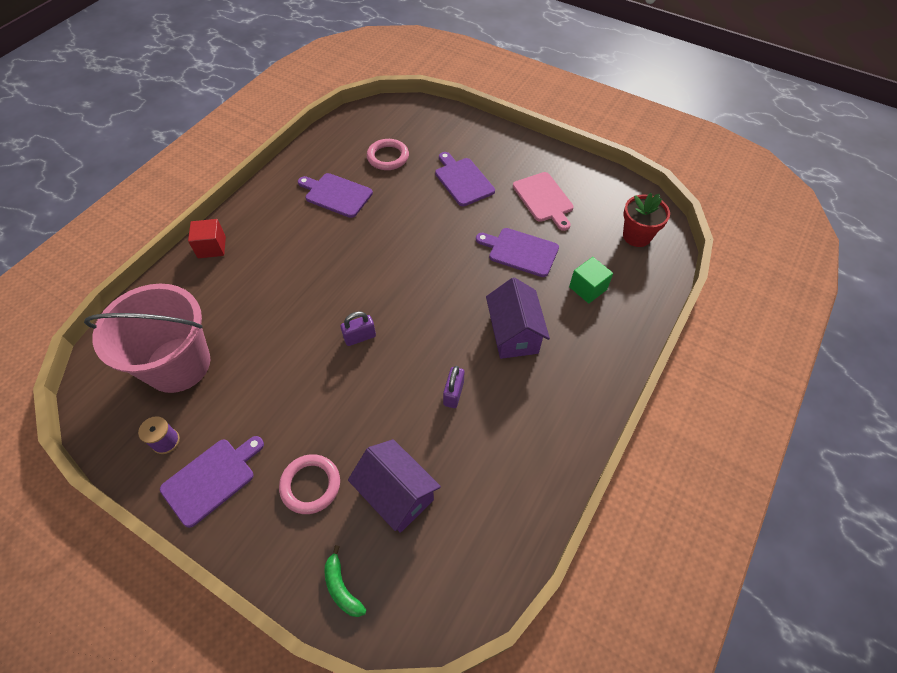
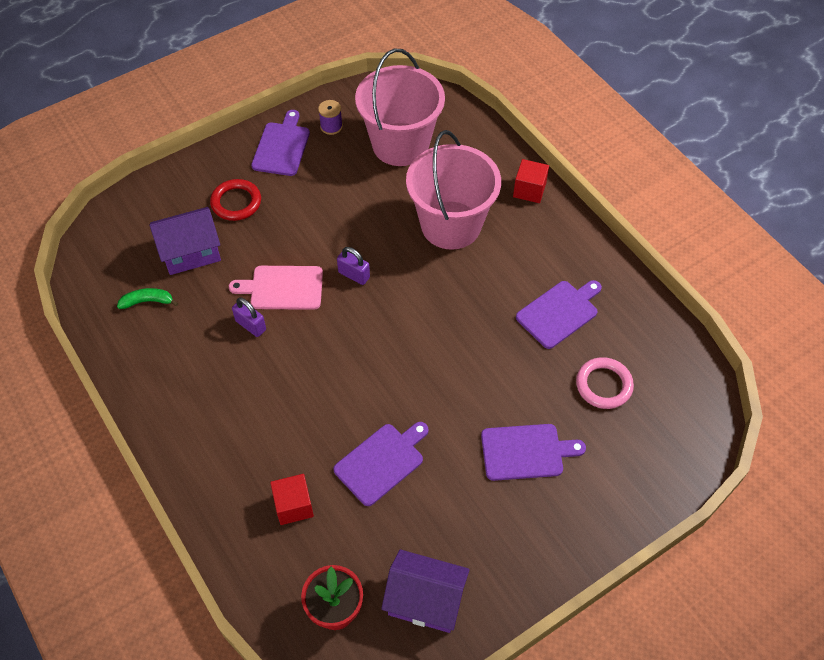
camera: 115 degrees right, 0 degrees up
(211, 479) = (281, 147): purple cutting board -> purple cutting board turned 150 degrees counterclockwise
(273, 287) = (451, 225): none -> pink bucket
(310, 485) = (236, 202): pink ring -> red ring
(342, 587) = (149, 200): green banana -> green banana (147, 301)
(360, 337) = (354, 275): purple padlock -> purple padlock turned 60 degrees counterclockwise
(513, 334) = (281, 403): purple house -> purple house (425, 600)
(544, 199) = (450, 531): pink cutting board -> pink cutting board (283, 288)
(587, 288) = (293, 505): green cube -> red cube

